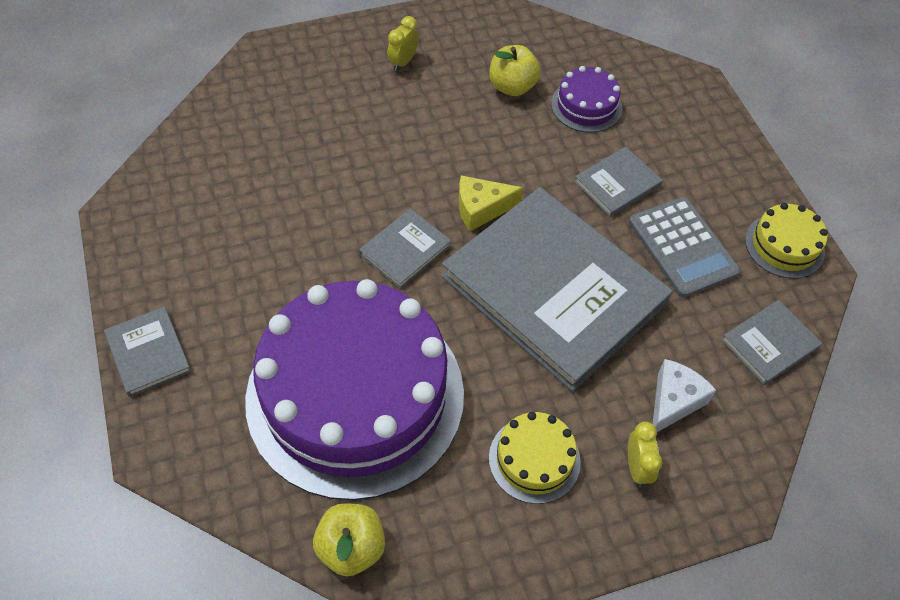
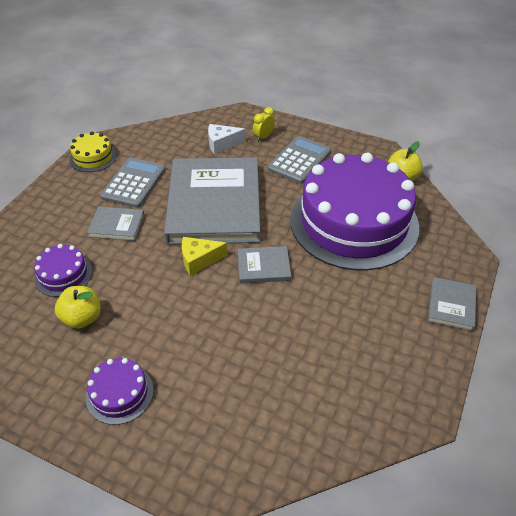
camera: 135 degrees left, 10 degrees down
(403, 62) = (119, 393): yellow clock -> purple cake
(481, 209) = (199, 260): yellow cheese -> yellow cheese turned 135 degrees clockwise
(534, 459) = (299, 160): yellow cake -> grey calculator
(769, 344) = (158, 136): grey book -> none

